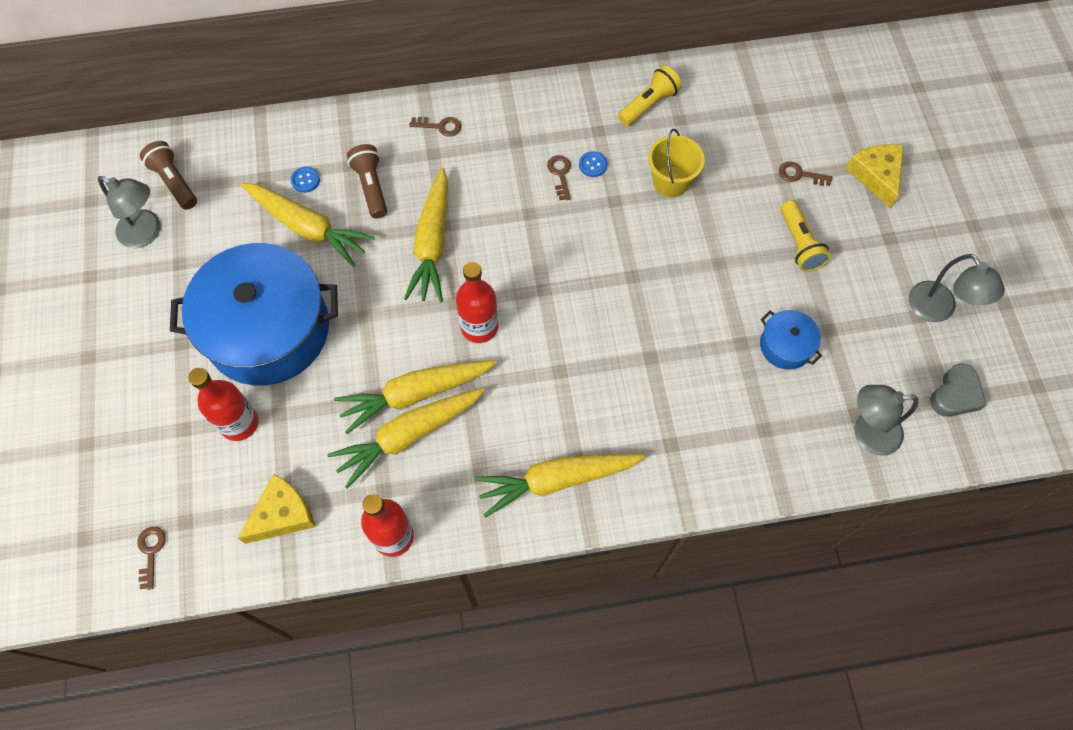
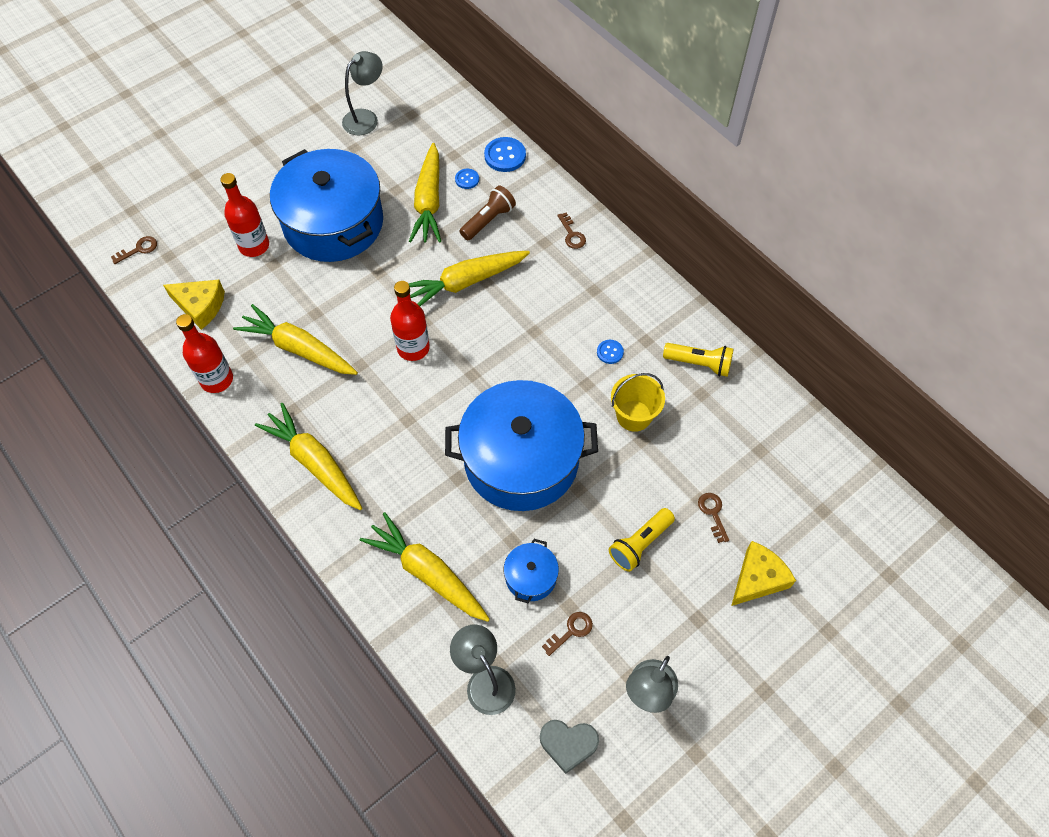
camera: 60 degrees right, 5 degrees down
(147, 233) = (366, 118): grey lamp -> grey lamp turned 135 degrees counterclockwise
(174, 182) = (415, 110): brown flashlight -> none
(301, 133) = (505, 156): none -> blue button
(415, 394) = (334, 336): yellow carrot -> yellow carrot (427, 573)
(560, 174) = (585, 334): brown key -> brown key (571, 631)
(662, 294) = (521, 459): none -> blue pot

